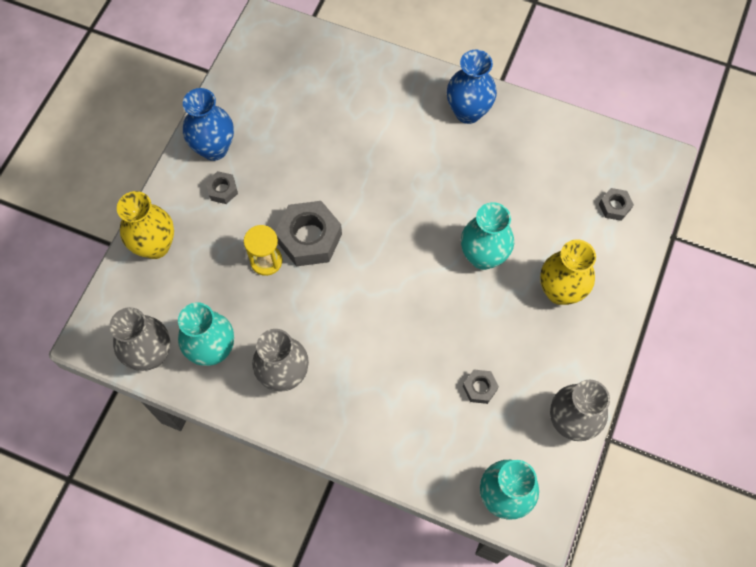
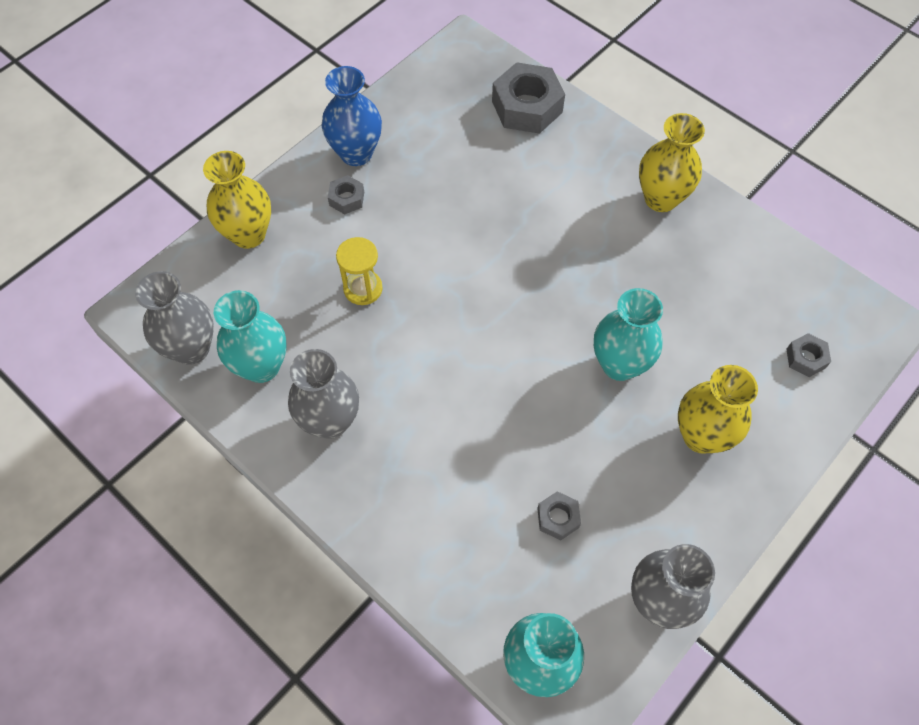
camera: 20 degrees right, 5 degrees down
(309, 238) = (422, 279): grey nut -> grey nut (527, 107)
(468, 112) = (661, 198): blue vase -> yellow vase

